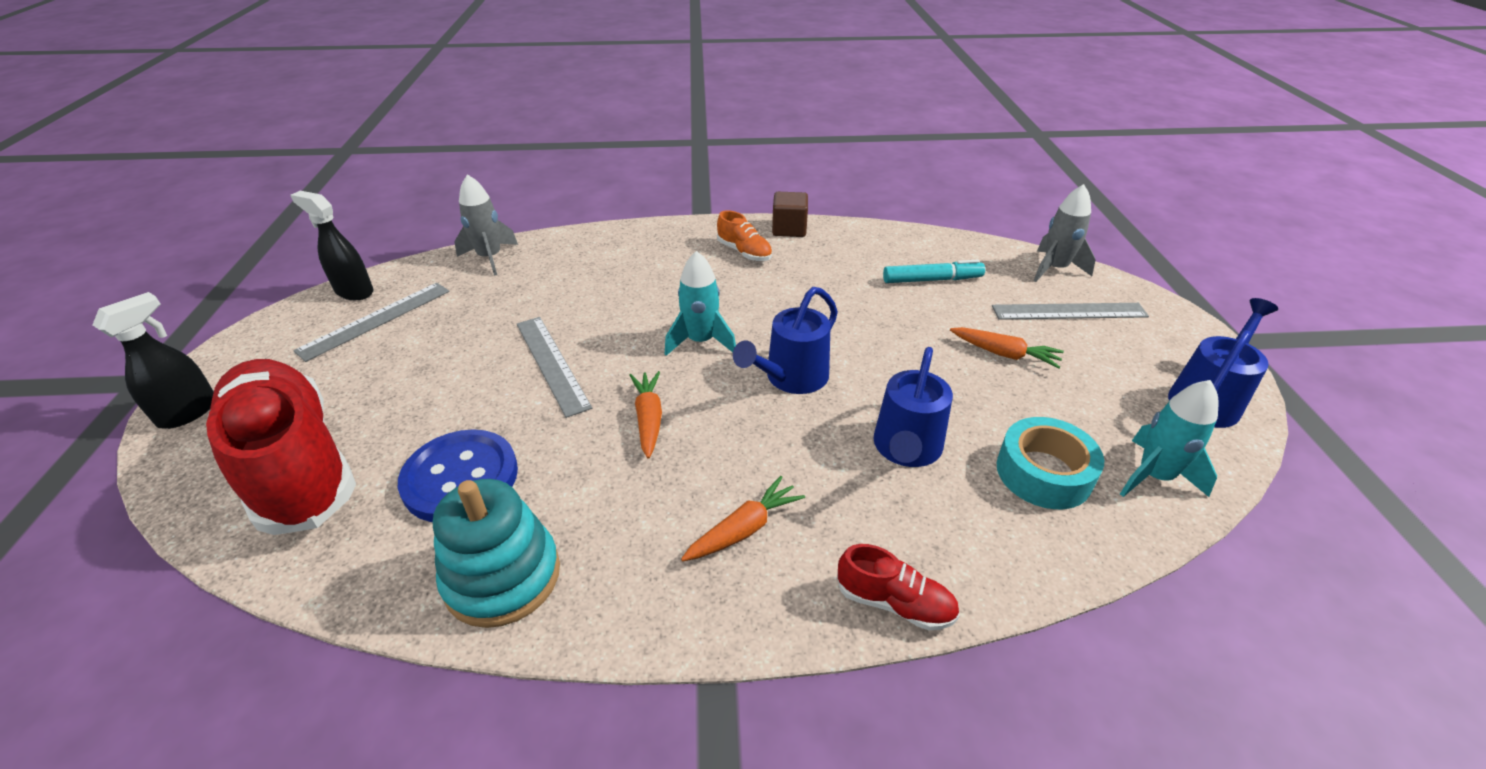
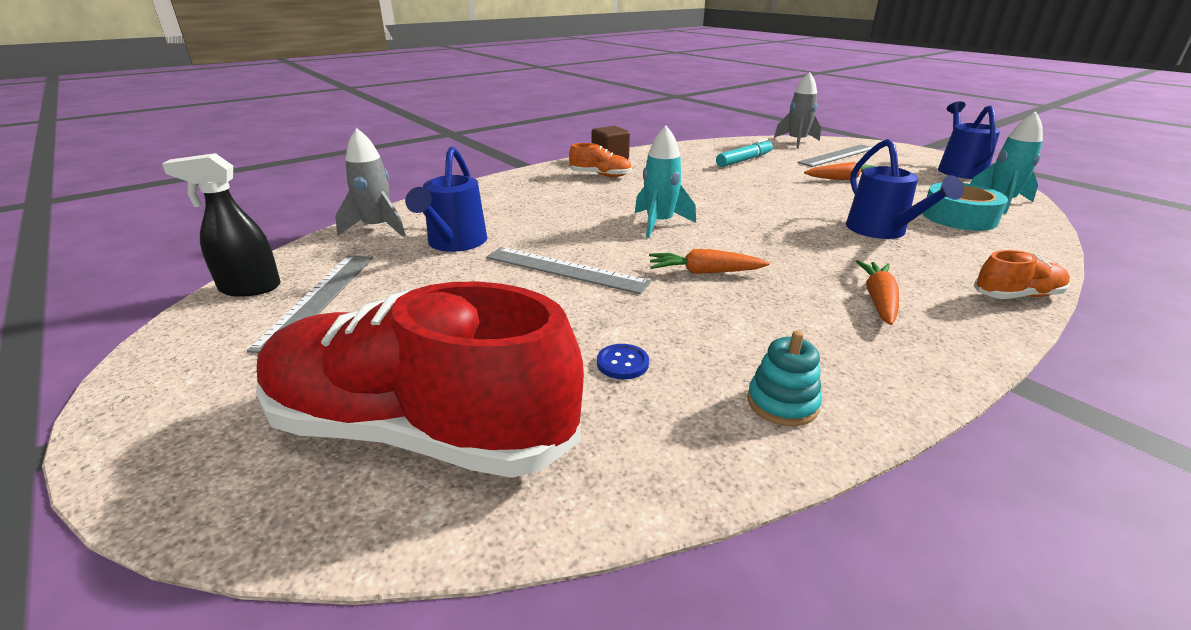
camera: 35 degrees left, 10 degrees down
(189, 412) = (167, 454): black spray bottle -> none
(460, 478) = (622, 363): blue button -> blue button, size x0.40
(502, 576) = (782, 403): turquoise stacking toy -> turquoise stacking toy, size x0.54
(648, 418) = (704, 272): orange carrot -> orange carrot turned 45 degrees counterclockwise
(791, 378) = (755, 223): blue watering can -> blue watering can (454, 243)
(894, 603) = (1017, 295): red shoe -> orange shoe

